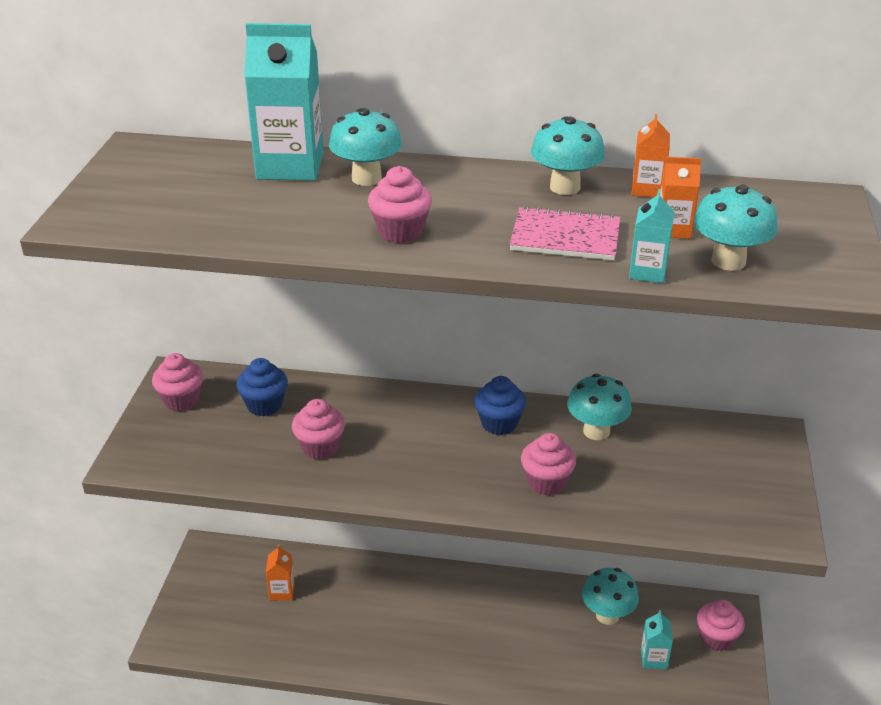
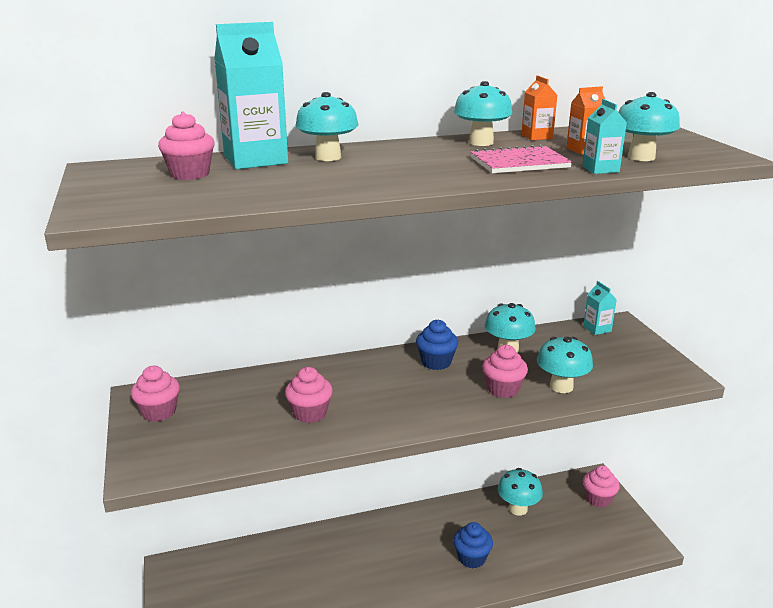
camera: 25 degrees left, 10 degrees down
(264, 405) = (238, 397): blue cupcake -> blue cupcake (471, 558)
(282, 591) = (258, 578): orange carton -> none
(400, 232) = (395, 177): pink cupcake -> pink cupcake (190, 174)
(618, 500) = (561, 386): none -> turquoise mushroom
(653, 659) = (569, 527): turquoise carton -> turquoise carton (597, 329)

